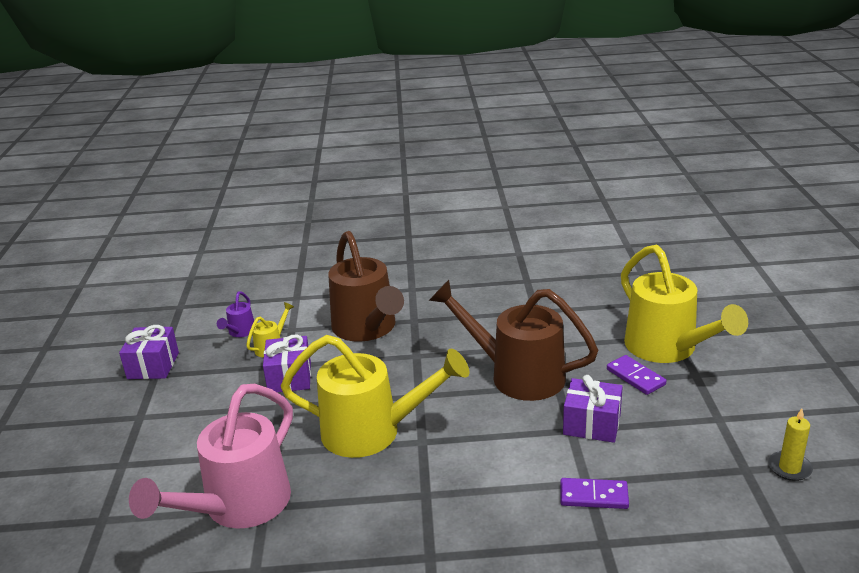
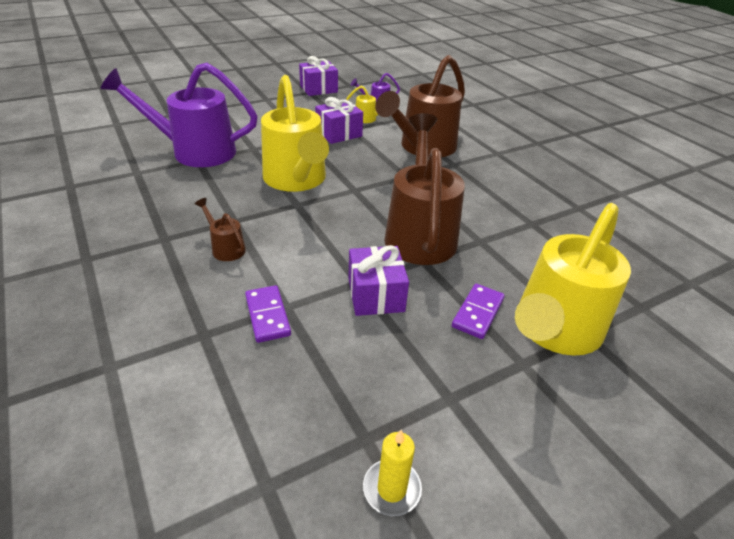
camera: 60 degrees right, 10 degrees up
(238, 506) = (195, 151): pink watering can -> purple watering can
(474, 508) = (226, 248): none -> brown watering can

